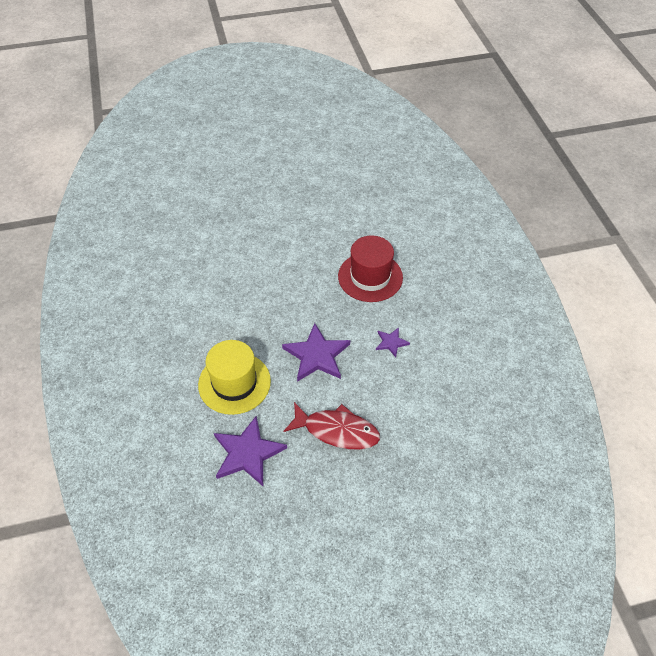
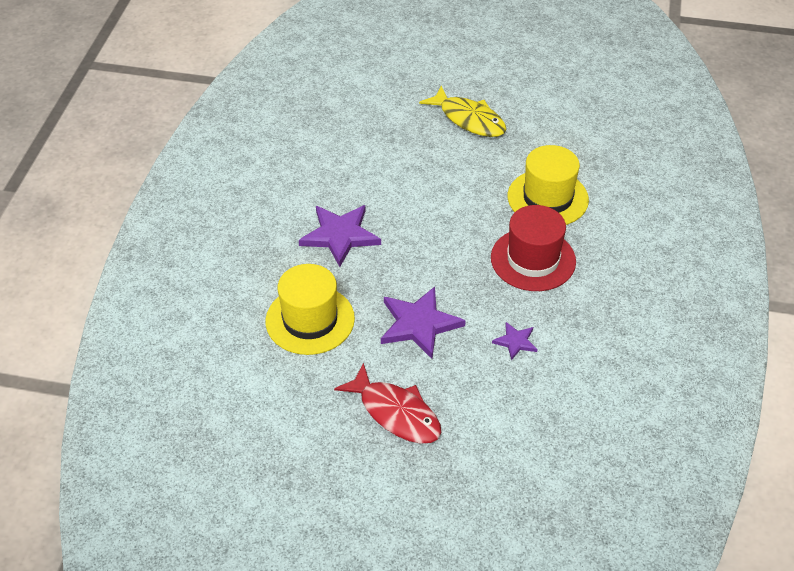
camera: 25 degrees right, 5 degrees down
(247, 453) = (284, 398): purple star -> purple star (340, 235)
(269, 187) = (469, 119): none -> yellow fish
(356, 228) = (547, 198): none -> yellow hat

